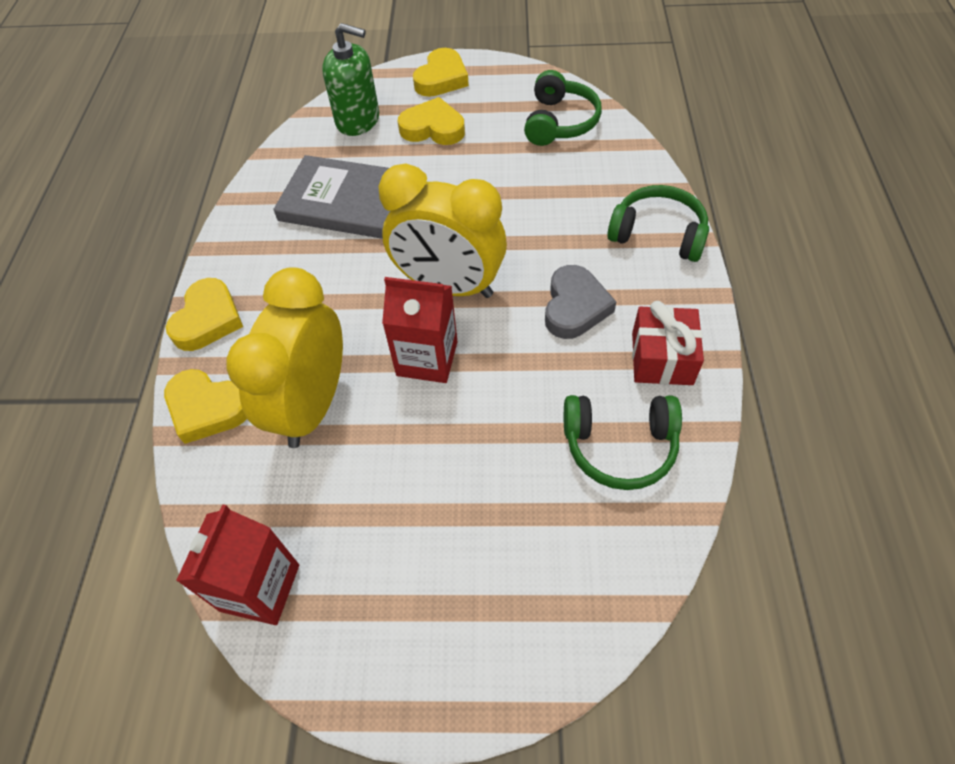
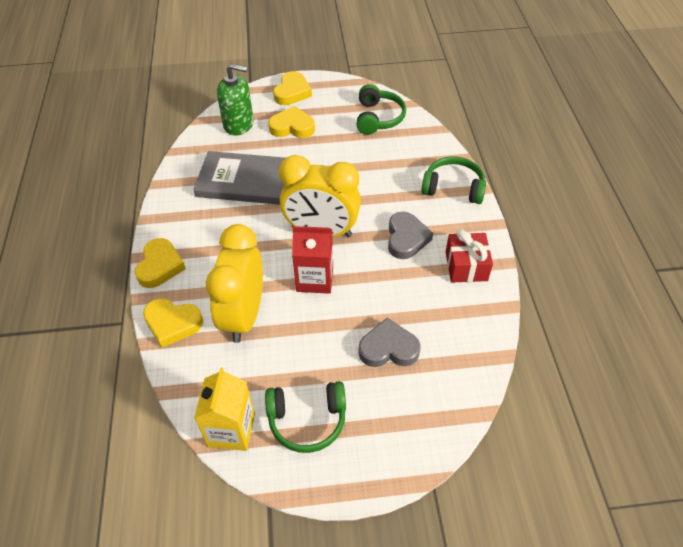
camera: 10 degrees left, 5 degrees down
(260, 587) = (231, 430): red carton -> yellow carton
(521, 480) = (388, 348): none -> grey heart
(619, 446) = (447, 322): green headphones -> green headphones (307, 420)

